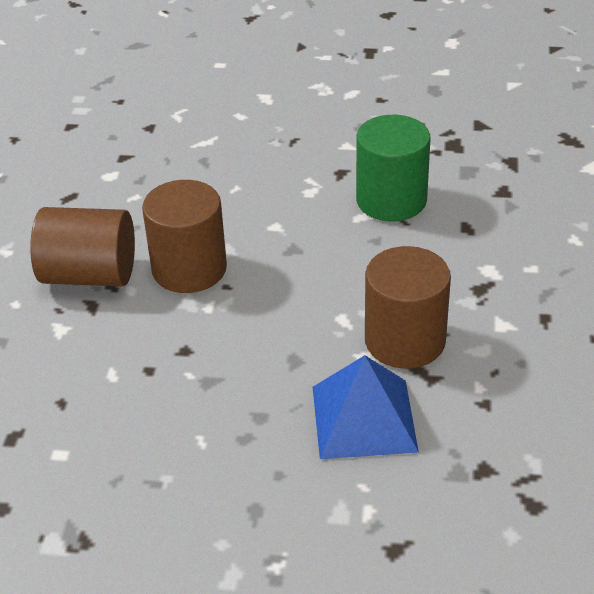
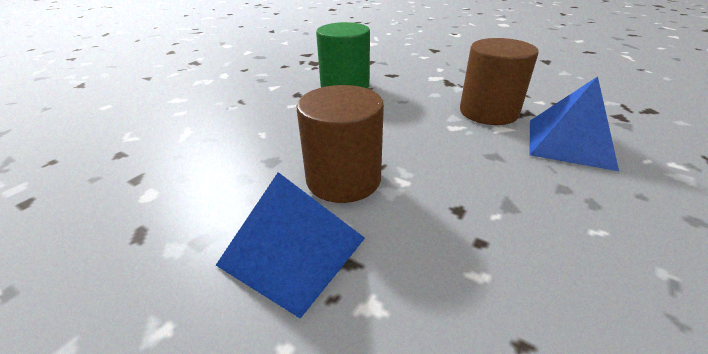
camera: 65 degrees left, 5 degrees down
(89, 275) = (292, 251): brown cylinder -> blue pyramid

